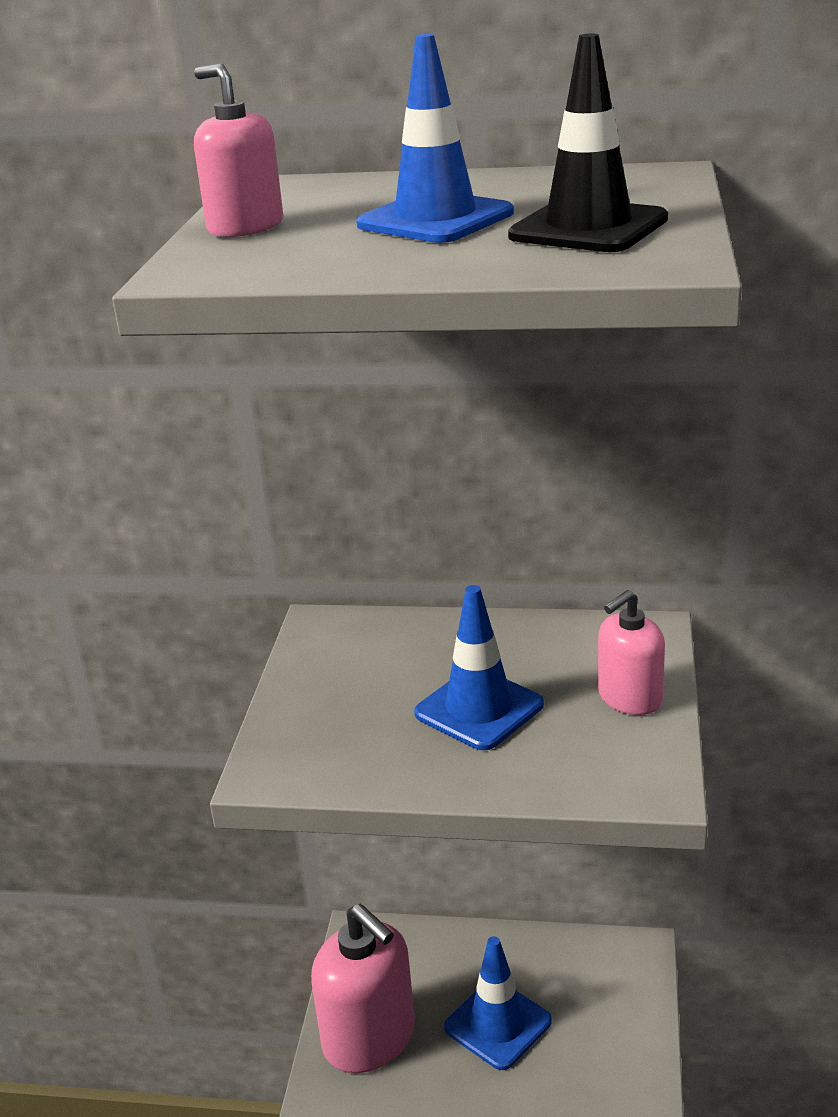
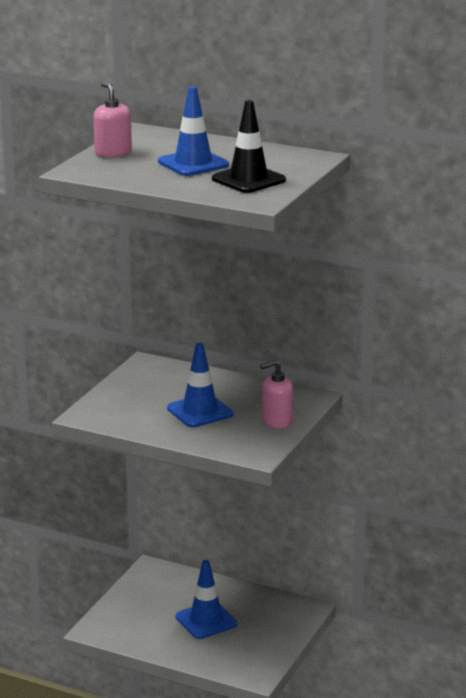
camera: 15 degrees right, 5 degrees down
(369, 1038) = (133, 611): pink soap dispenser -> none

